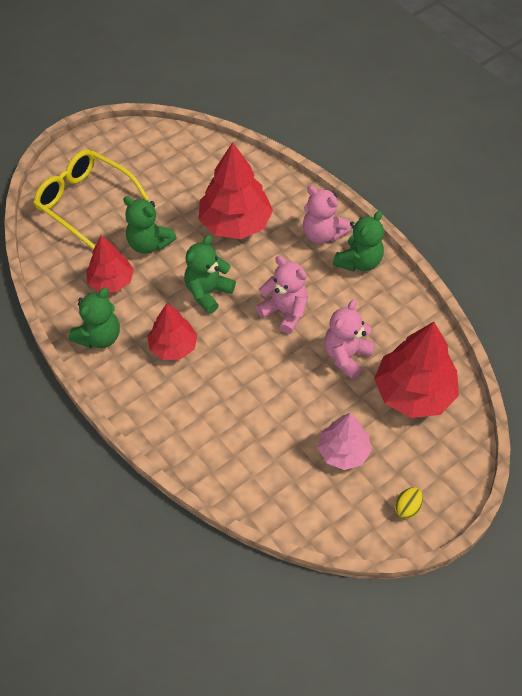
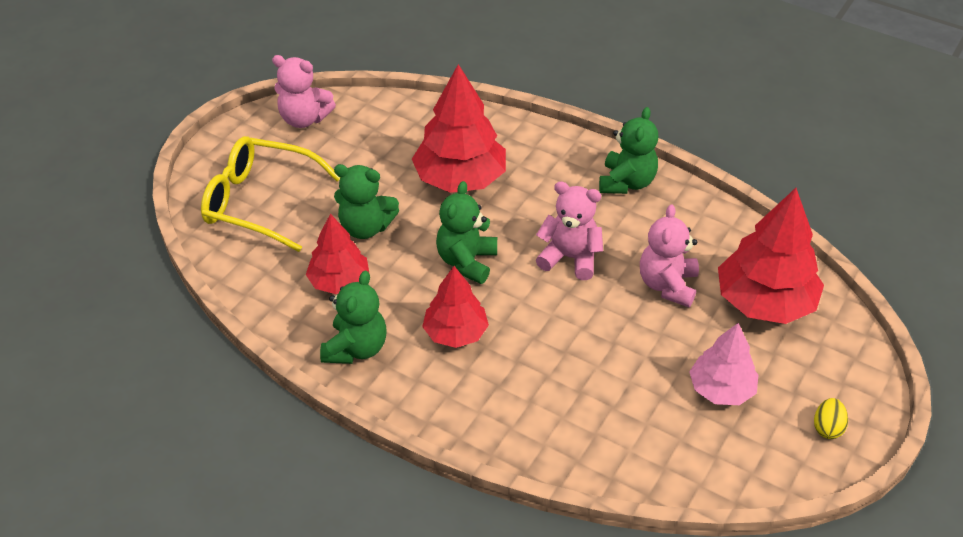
camera: 20 degrees left, 10 degrees down
(322, 234) = (569, 164): pink teddy bear -> pink teddy bear (304, 119)

